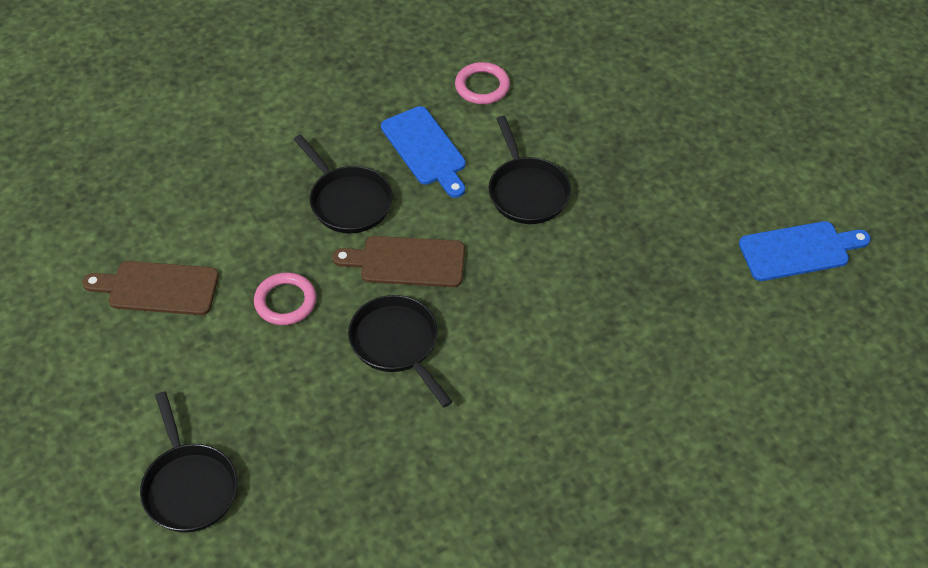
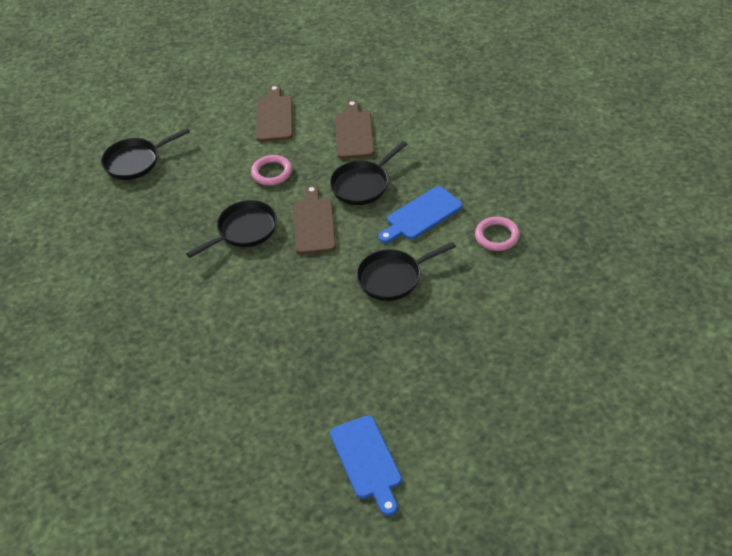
camera: 85 degrees right, 5 degrees down
(236, 197) = (354, 133): none -> brown cutting board

